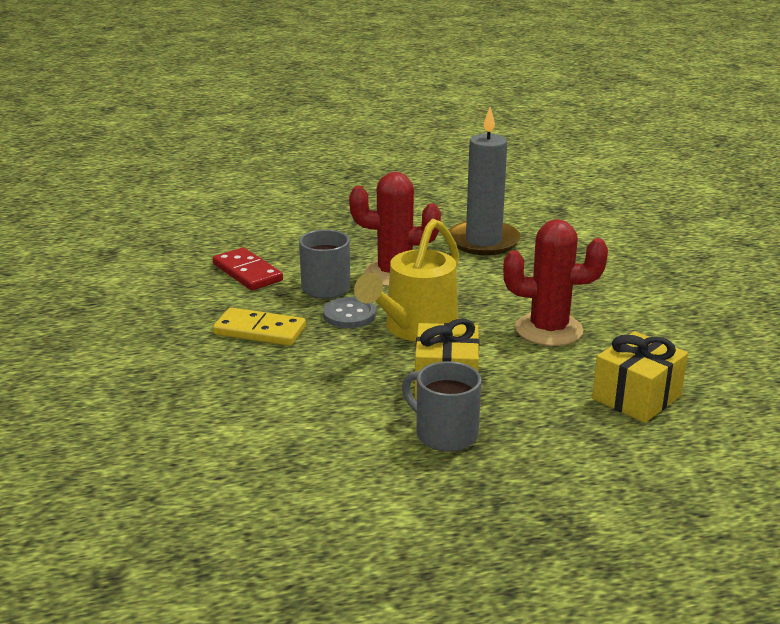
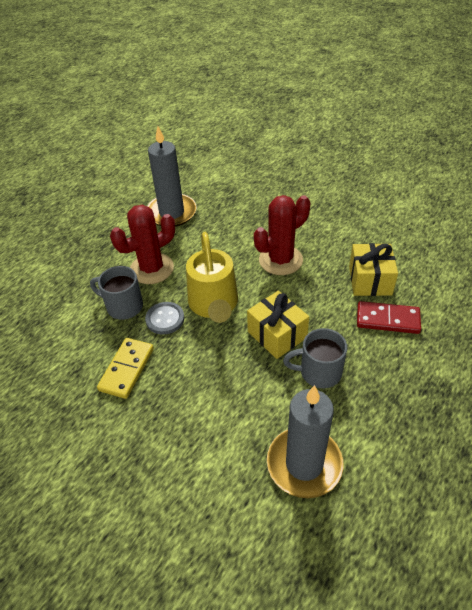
camera: 40 degrees left, 20 degrees up
(247, 272) = (58, 325): red domino -> red domino (387, 319)
(259, 331) = (127, 369): yellow domino -> yellow domino turned 45 degrees counterclockwise
(315, 487) = (304, 464): none -> grey candle

